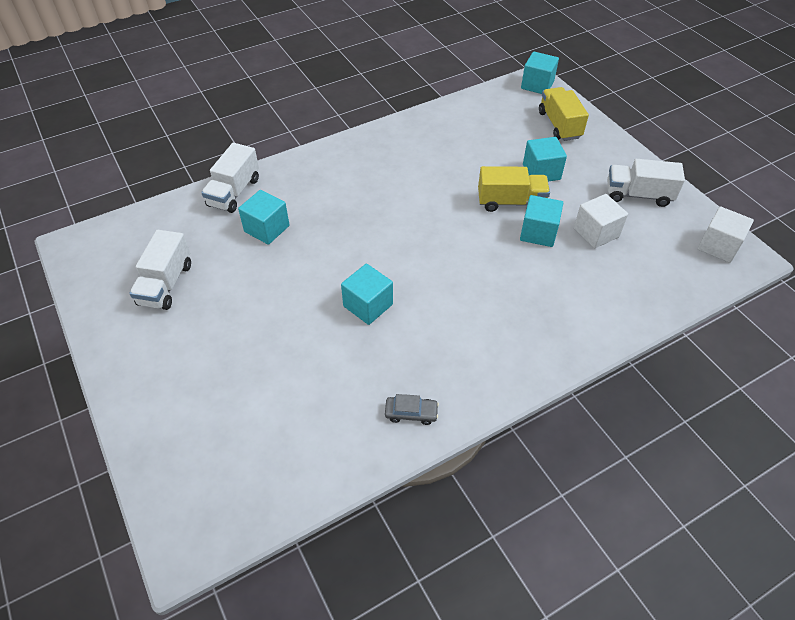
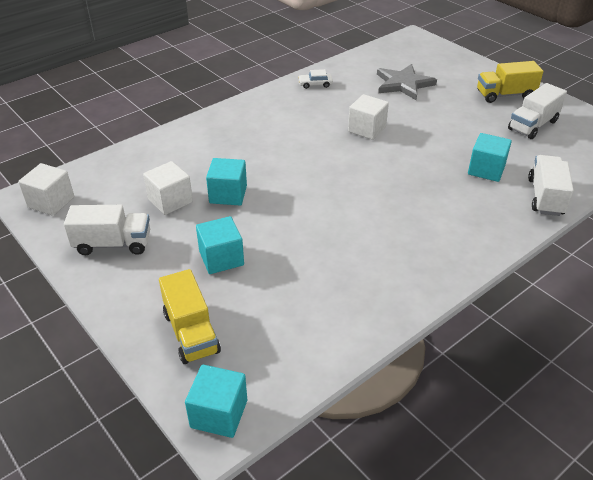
camera: 170 degrees right, 10 degrees down
(166, 284) = (533, 125): white truck -> white truck turned 135 degrees counterclockwise
(279, 393) = (403, 84): none -> grey star
(368, 305) = (367, 129): turquoise cube -> white cube
(411, 413) = (315, 84): grey car -> white car
(511, 202) = (256, 220): yellow truck -> yellow truck (505, 95)

